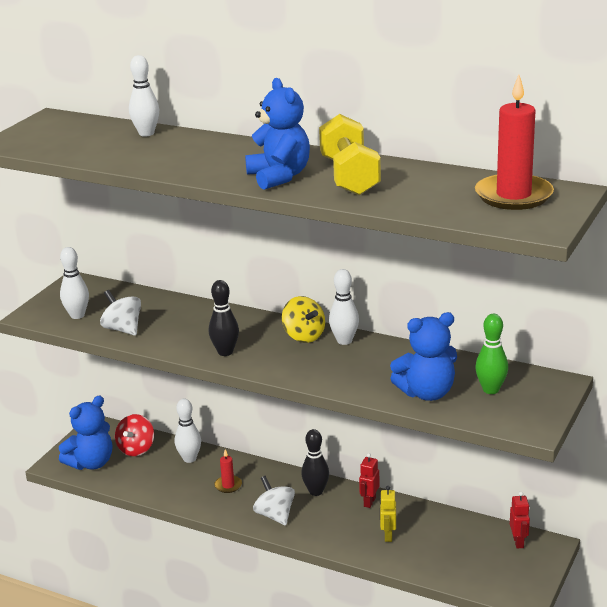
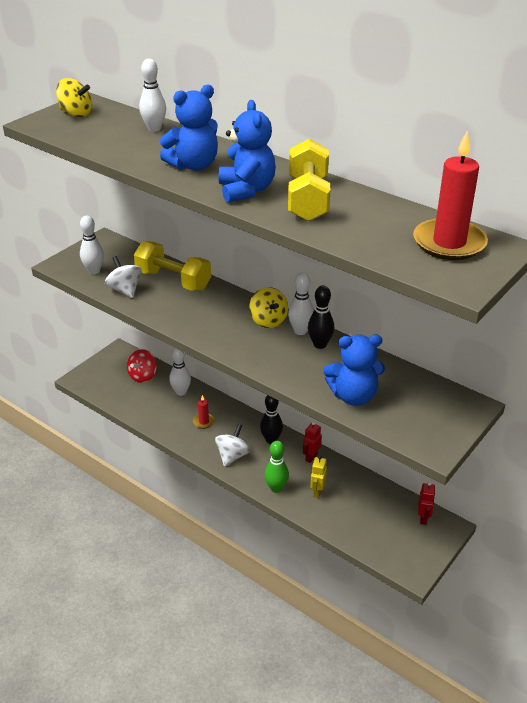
camera: 10 degrees right, 10 degrees up
(47, 129) = (76, 113): none -> yellow spinning top
(91, 463) = (105, 383): blue teddy bear -> blue teddy bear (194, 165)
(177, 312) = (173, 280): none -> yellow dumbbell
(225, 352) = (199, 326): black bowling pin -> black bowling pin (320, 344)
(275, 515) = (232, 456): white spinning top -> white spinning top turned 45 degrees clockwise
(491, 390) = (410, 402): green bowling pin -> green bowling pin (276, 488)

